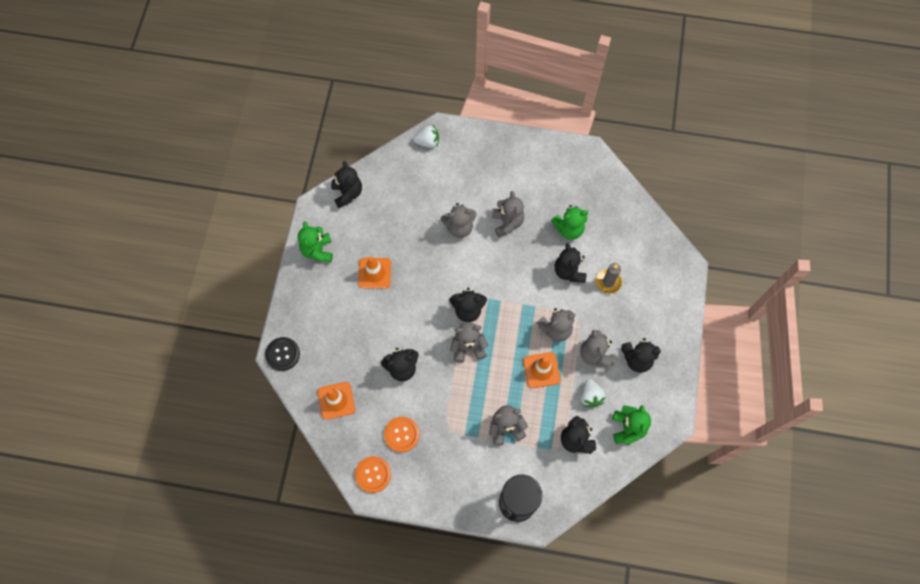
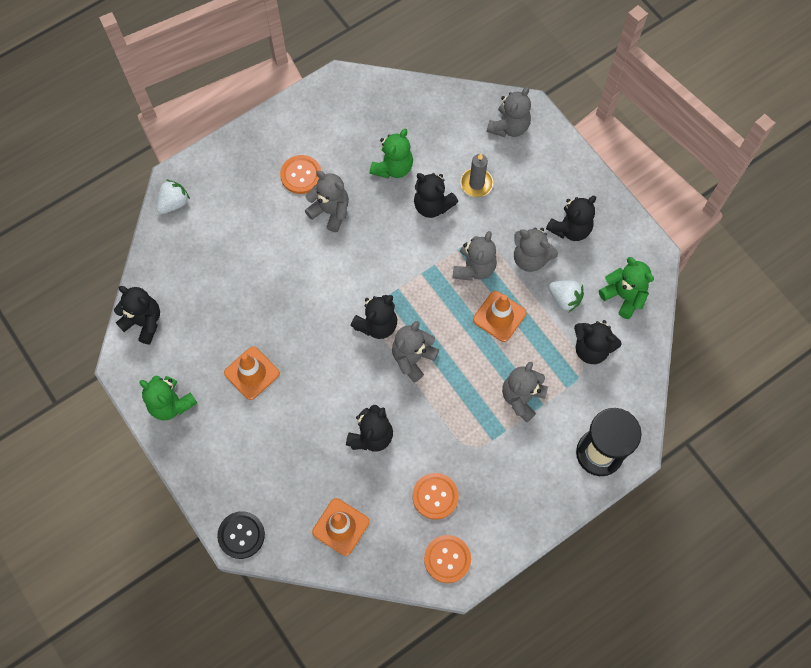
camera: 45 degrees left, 0 degrees up
(459, 227) = (289, 256): grey teddy bear -> grey teddy bear (509, 127)
(512, 187) = (301, 175): none -> orange button

